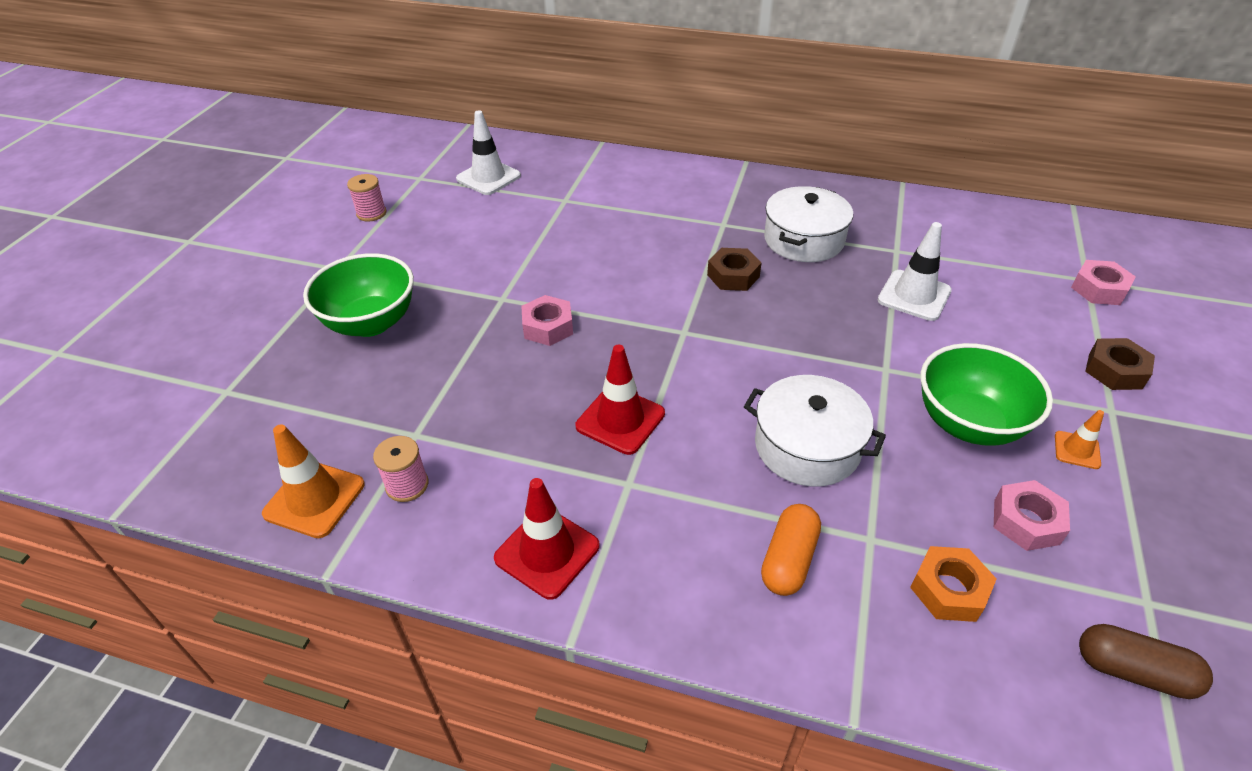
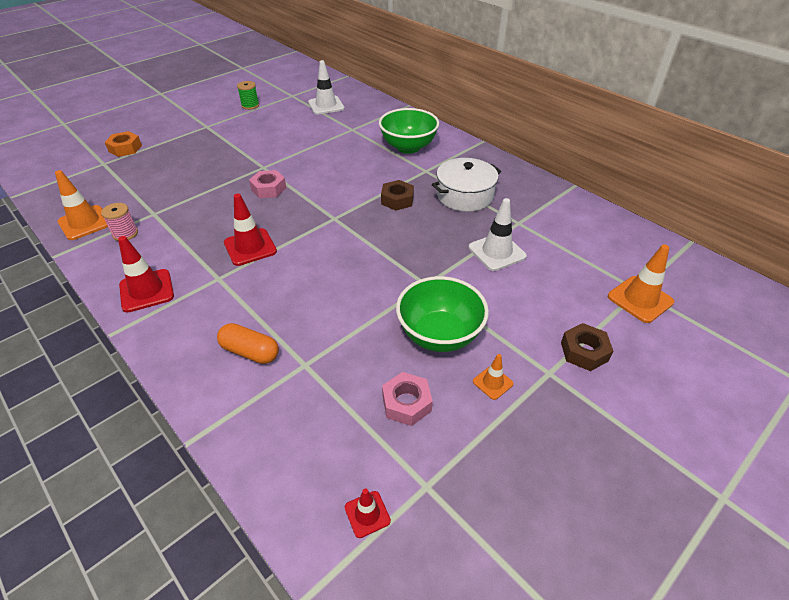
camera: 30 degrees right, 0 degrees up
(371, 213) = (250, 105): pink spool -> green spool
(371, 323) = (192, 156): green bowl -> green bowl (408, 147)
(789, 559) = (250, 352): orange capsule -> orange capsule turned 60 degrees clockwise
(807, 446) = (329, 303): white pot -> none
(949, 590) = (315, 412): orange nut -> orange nut (125, 148)
(1099, 289) = (640, 299): pink nut -> orange traffic cone
(1133, 671) = (367, 514): brown capsule -> red traffic cone

